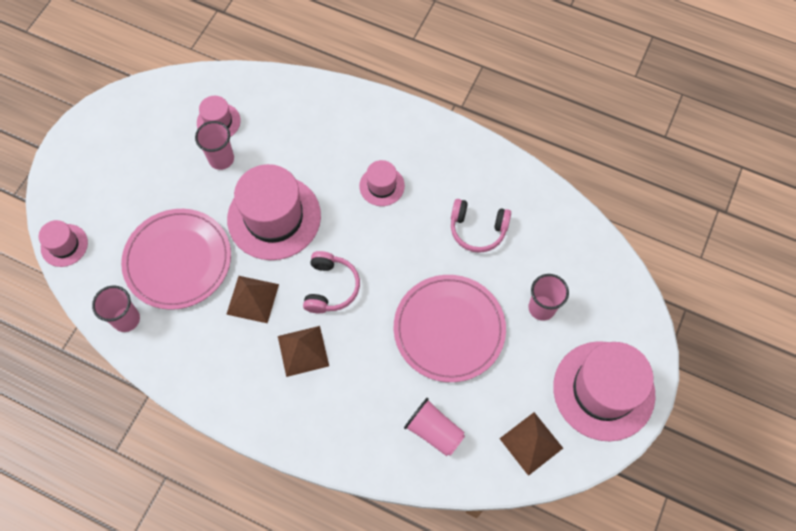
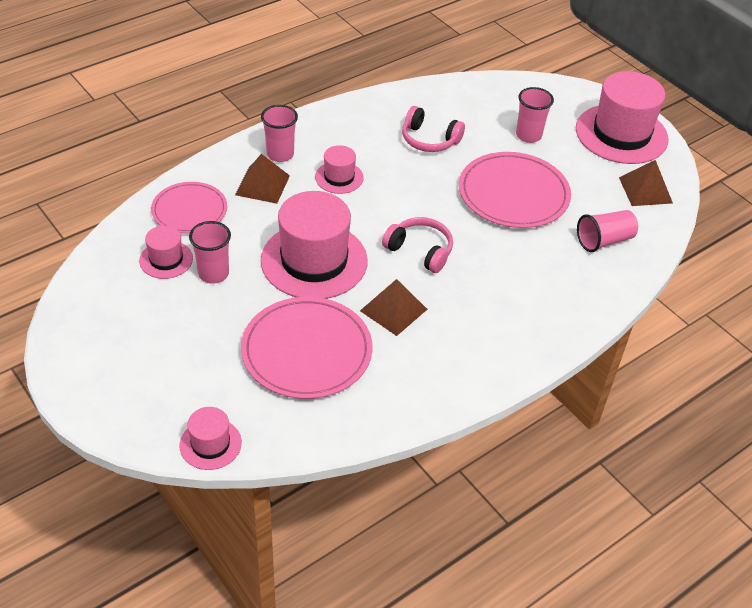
camera: 65 degrees left, 20 degrees down
(126, 319) = (346, 419): pink cup -> pink cup (280, 154)
(278, 107) = (189, 210): none -> pink plate
(303, 351) = (474, 294): brown pyramid -> brown pyramid (262, 185)
(477, 229) = (429, 140): pink headphones -> pink headphones turned 75 degrees clockwise

